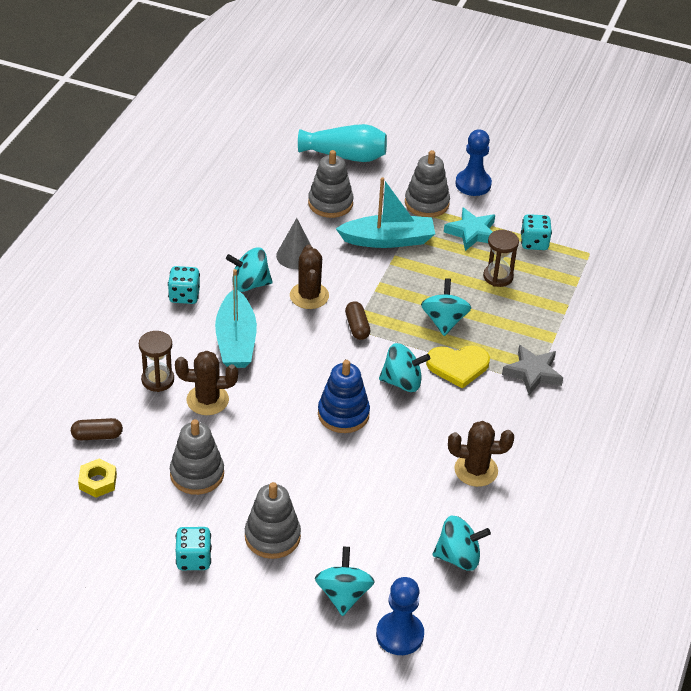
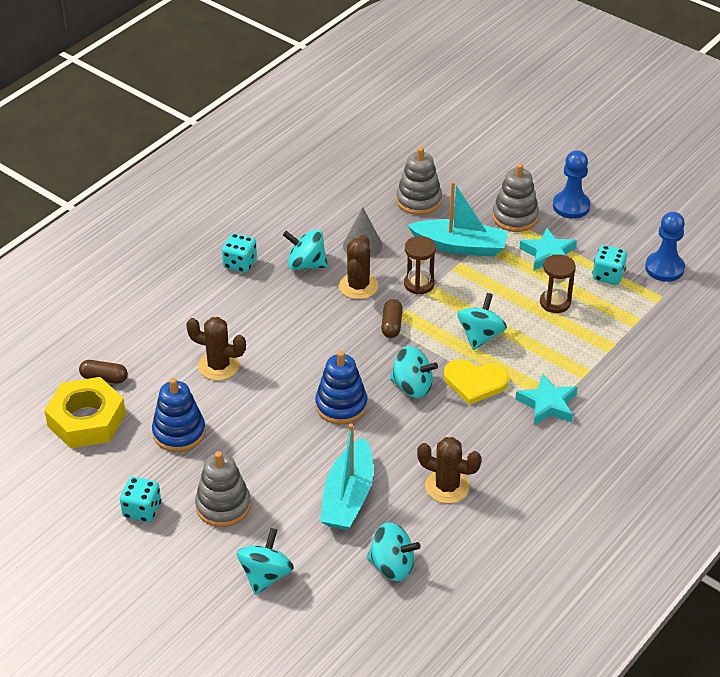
camera: 20 degrees right, 0 degrees up
(98, 481) = (87, 420): yellow nut -> yellow nut, size x2.00
(158, 380) = (181, 338): brown hourglass -> brown hourglass (419, 284)
(197, 474) = (179, 432): grey stacking toy -> blue stacking toy
(236, 341) = (269, 315): turquoise boat -> turquoise boat (348, 496)
(345, 156) = (454, 156): turquoise vase -> none
(399, 635) = (302, 625): blue pawn -> blue pawn (664, 268)
(532, 373) = (547, 404): grey star -> turquoise star

